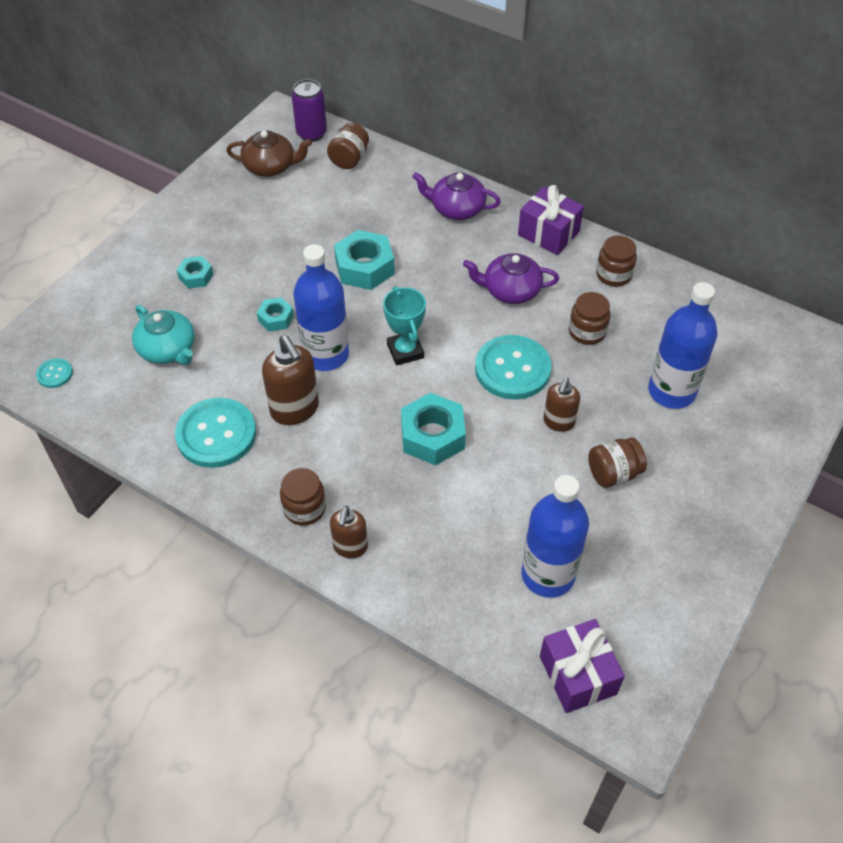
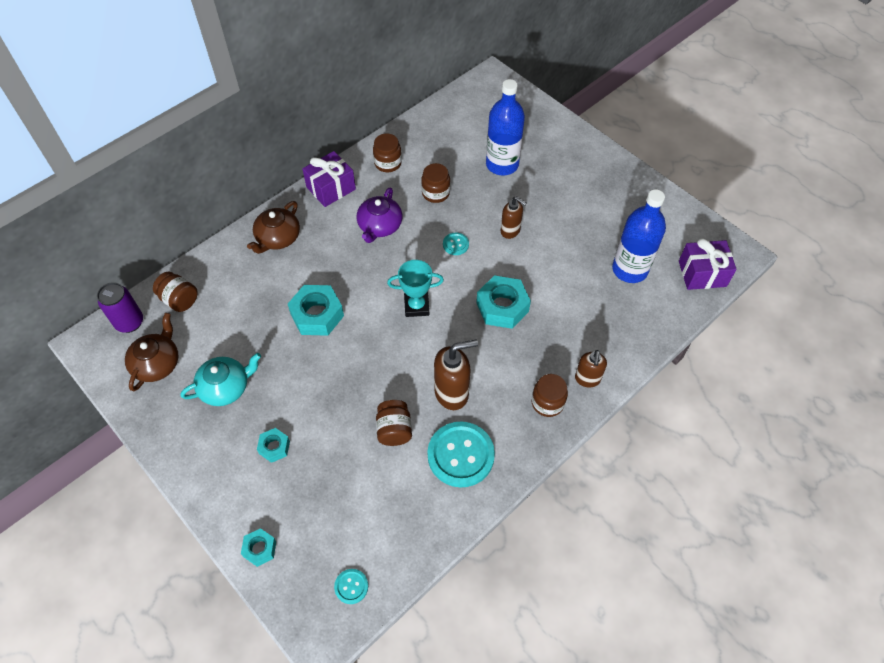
camera: 75 degrees left, 5 degrees up
(168, 349) = (355, 482): turquoise teapot -> turquoise teapot (225, 387)
(276, 318) = (350, 390): turquoise nut -> turquoise nut (260, 549)
(325, 355) = (402, 361): blue bottle -> none
(350, 547) = (587, 379): brown soap dispenser -> brown soap dispenser turned 75 degrees clockwise
(456, 208) = (278, 238): purple teapot -> brown teapot
(512, 369) = (455, 244): turquoise button -> turquoise button, size x0.46
(613, 473) = (559, 214): brown jar -> brown jar (394, 430)

